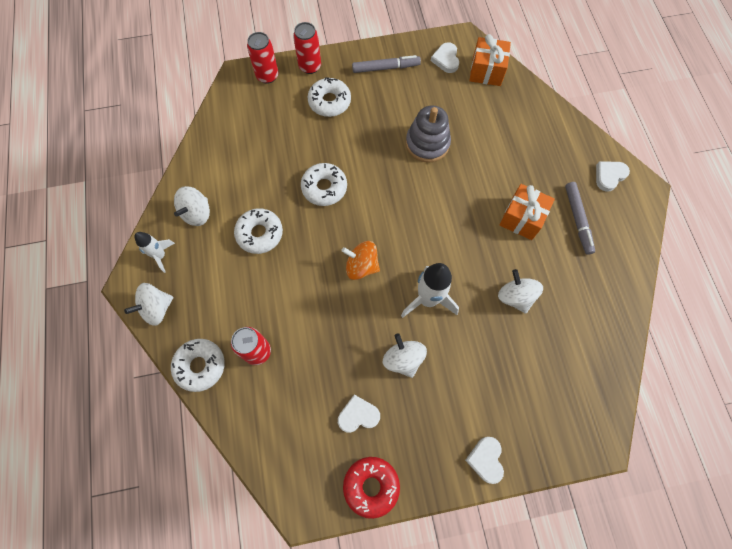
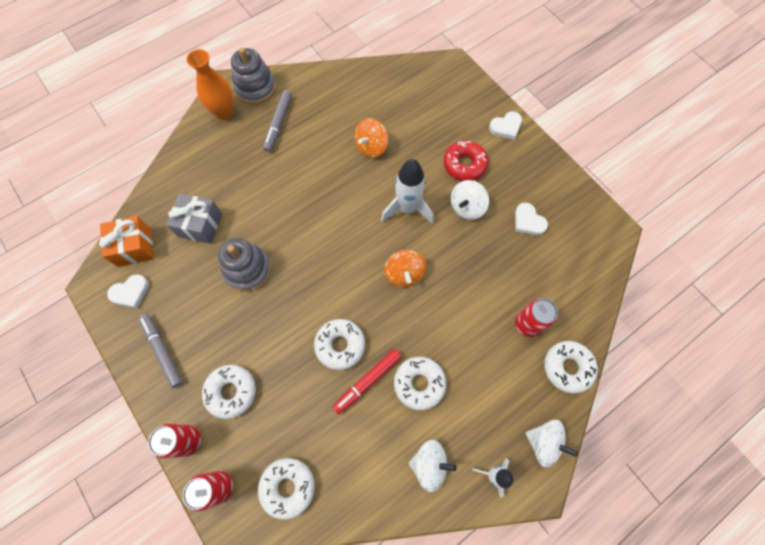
camera: 115 degrees left, 0 degrees up
(241, 115) = (288, 487): none -> white donut
(283, 196) = (368, 381): none -> red marker
(371, 486) = (570, 191): red donut -> red donut (464, 164)
(487, 122) = (200, 225): none -> grey gift
(515, 297) = (371, 147): white spinning top -> orange spinning top
(522, 218) = (296, 164): orange gift -> none
(577, 219) = (278, 123): grey marker -> grey marker turned 135 degrees clockwise
(609, 176) = (224, 112): white heart -> orange vase
(633, 214) = (255, 88): none -> grey stacking toy

